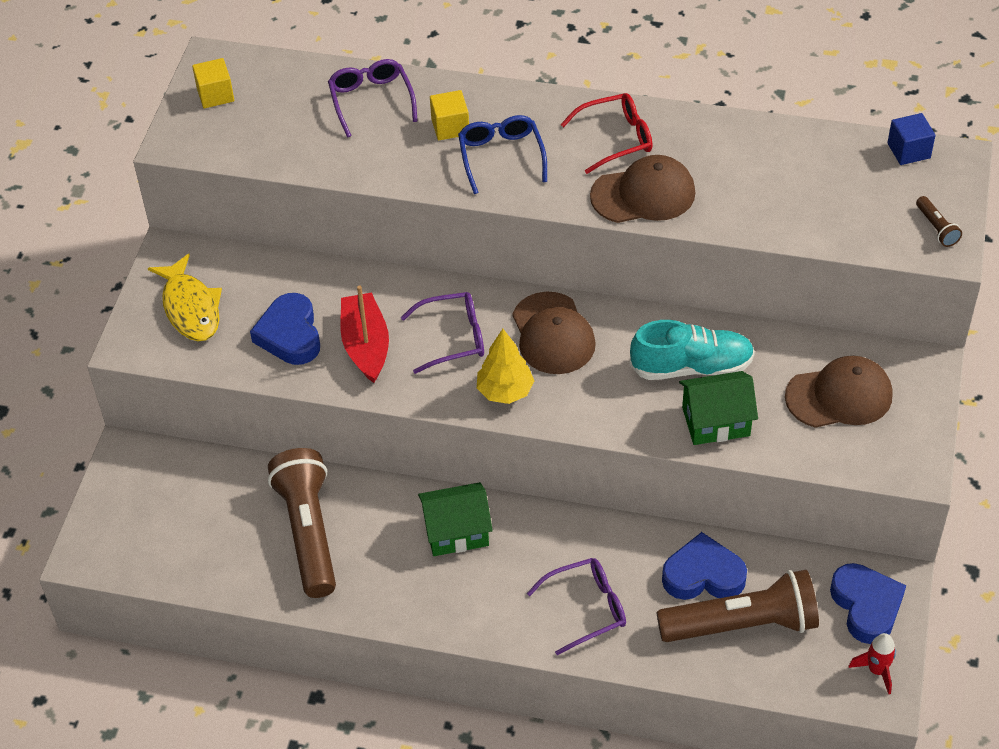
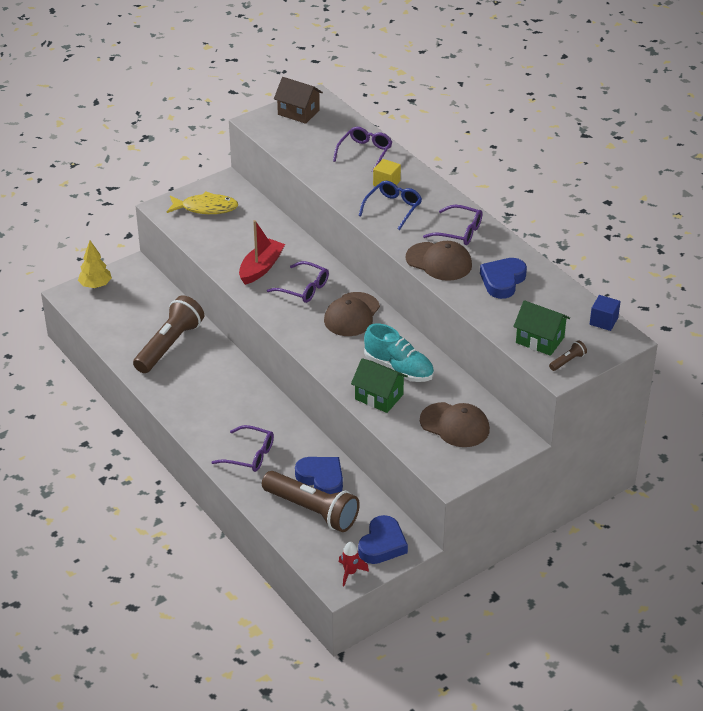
camera: 40 degrees right, 10 degrees down
(190, 308) = (206, 208): yellow fish -> yellow fish turned 105 degrees counterclockwise
(215, 95) = (298, 112): yellow cube -> brown house
(290, 335) = (234, 244): blue heart -> blue heart (502, 281)
(456, 532) = (232, 387): green house -> green house (540, 340)
(505, 391) = (298, 324): yellow tree -> yellow tree (95, 285)
(615, 139) = (459, 232): red glasses -> purple glasses
(936, 228) = (567, 361): brown flashlight -> brown flashlight turned 150 degrees counterclockwise

